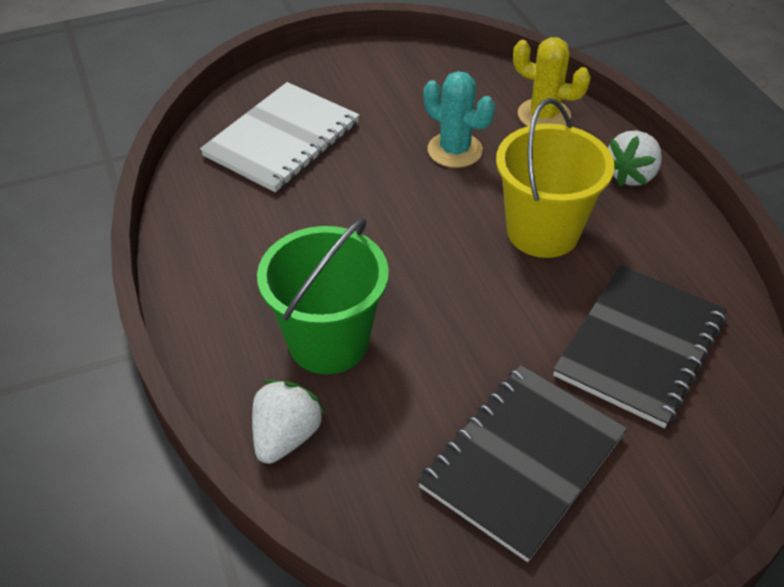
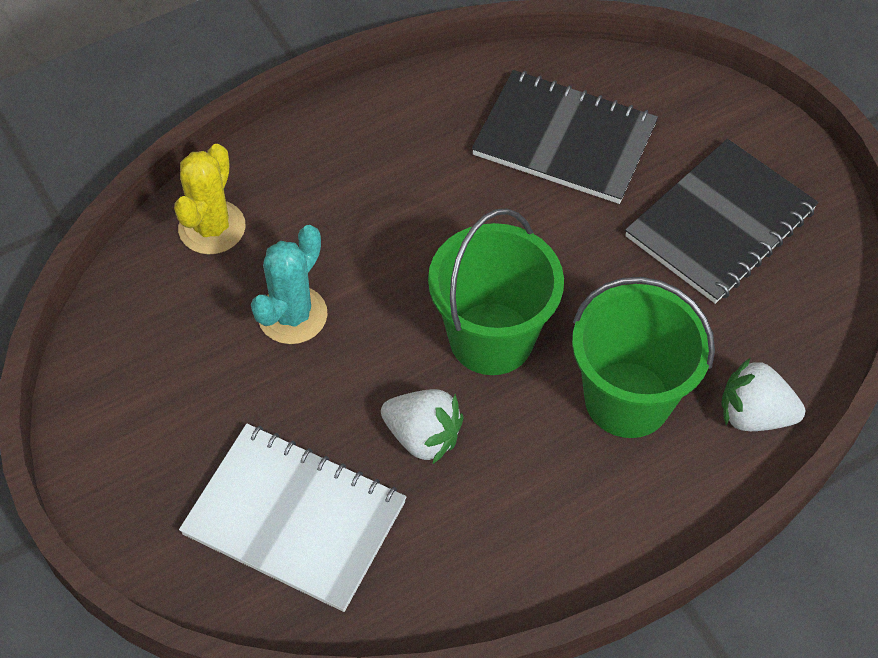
camera: 100 degrees left, 10 degrees up
(411, 260) = (491, 338): none -> green bucket
(523, 461) = (720, 223): black notebook -> black notebook turned 75 degrees counterclockwise
(542, 231) = (422, 220): yellow bucket -> none
(631, 175) = (314, 143): white strawberry -> white strawberry (423, 436)

